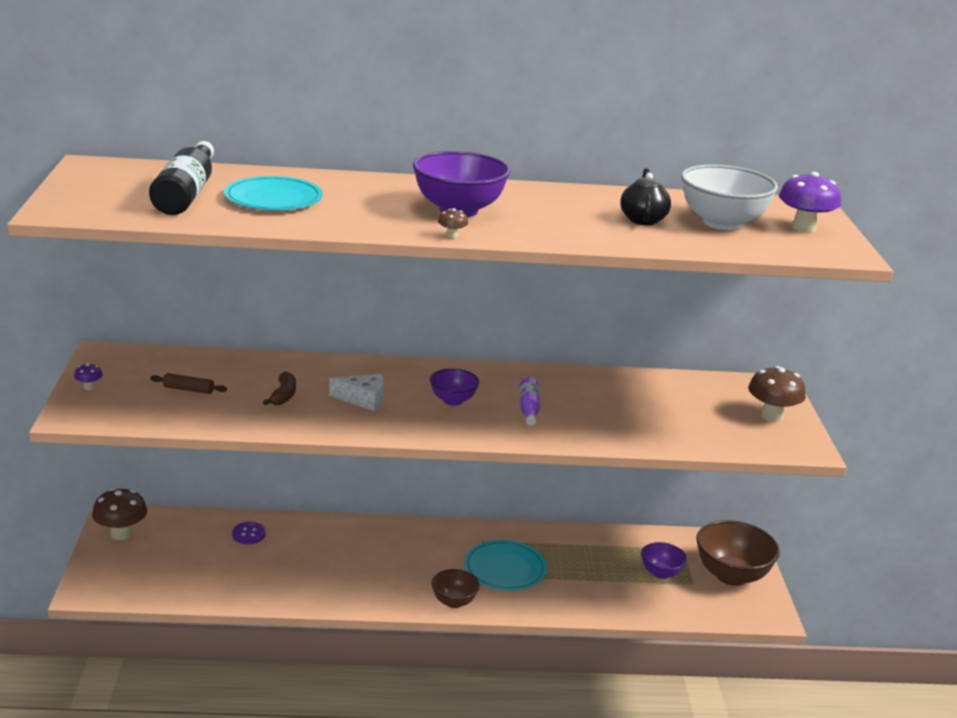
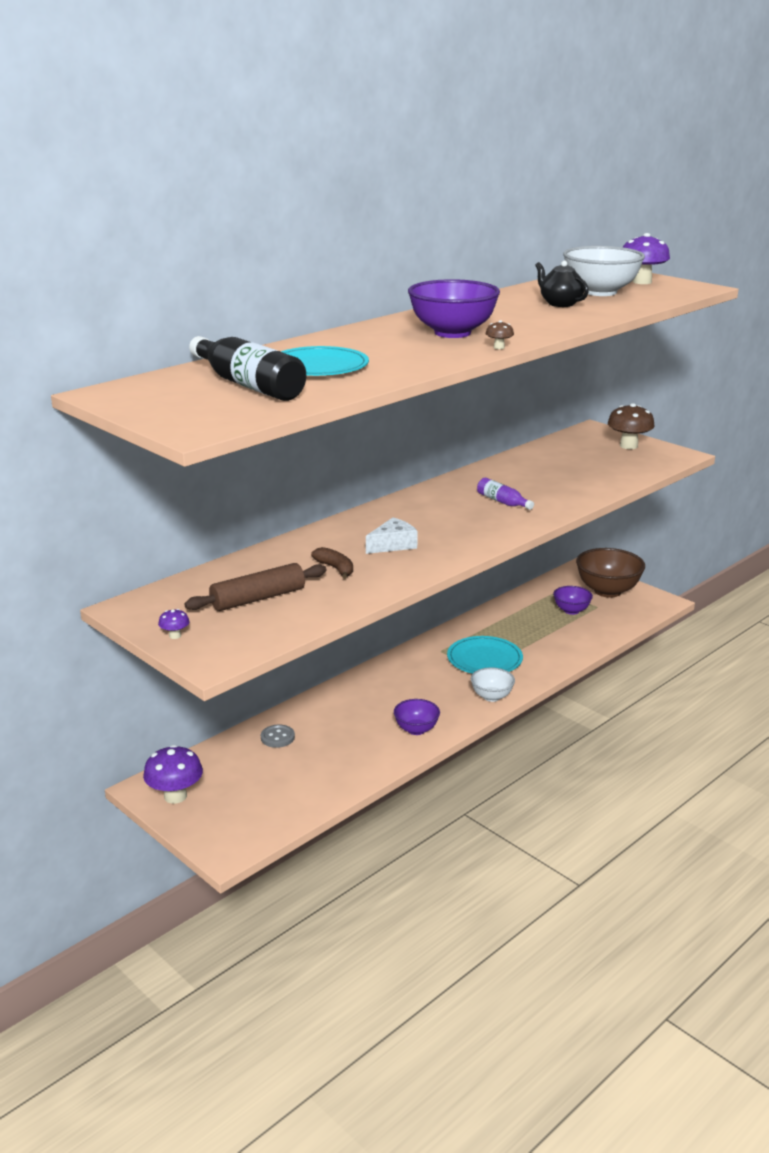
camera: 40 degrees left, 0 degrees up
(121, 534) = (175, 796): brown mushroom -> purple mushroom
(188, 389) = (258, 598): brown rolling pin -> brown rolling pin, size x1.82
(248, 534) = (277, 737): purple button -> grey button
(453, 400) = (449, 518): purple bowl -> purple bowl (416, 729)
(454, 602) = (491, 696): brown bowl -> white bowl

